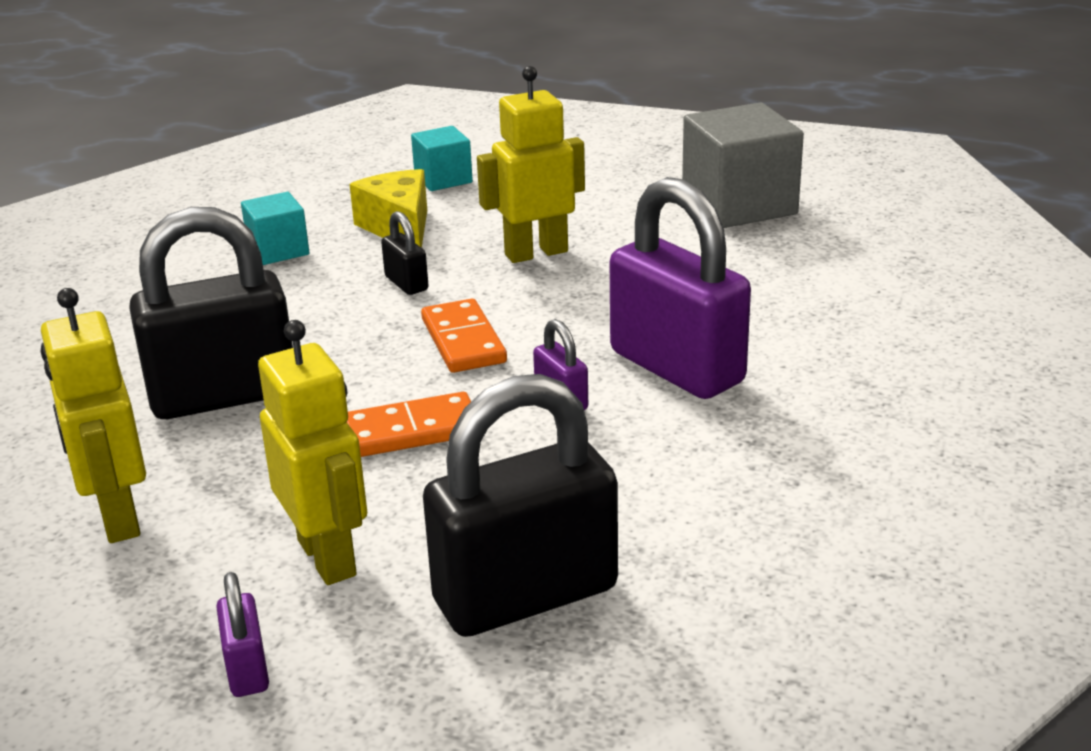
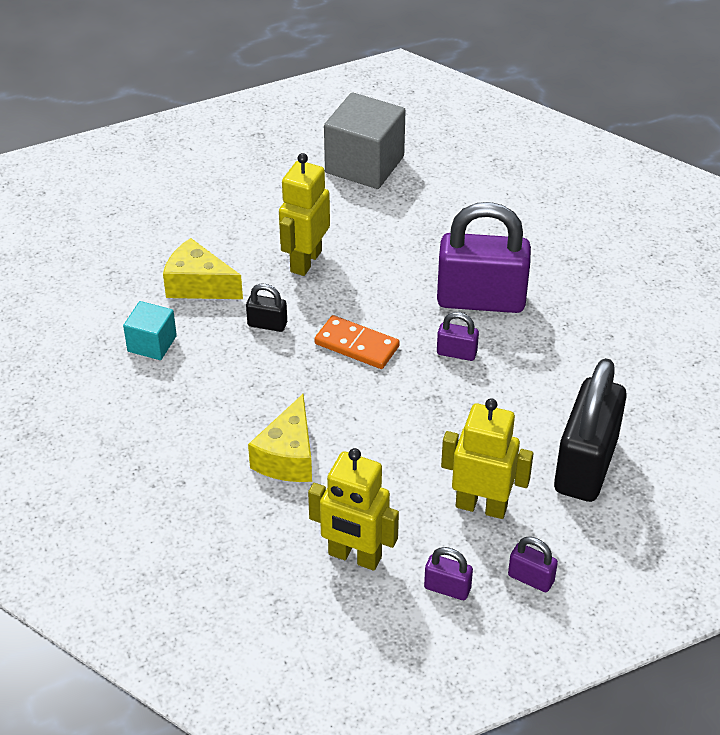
camera: 45 degrees left, 15 degrees up
(145, 612) = (447, 588): none -> purple padlock
(224, 396) = (288, 457): black padlock -> yellow cheese
(412, 431) = (414, 416): orange domino -> none
(443, 179) = (164, 231): turquoise cube -> none

